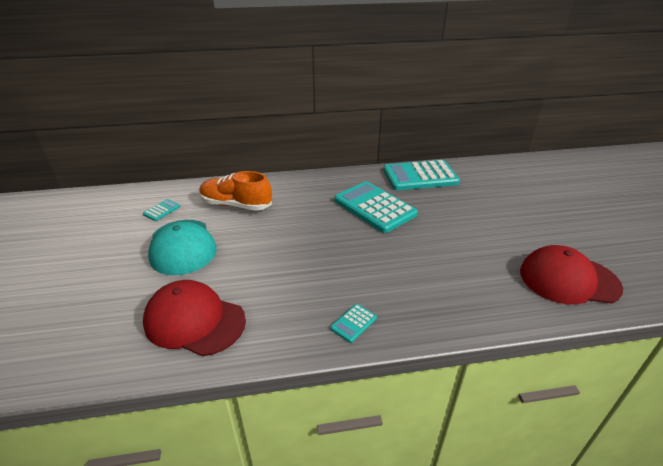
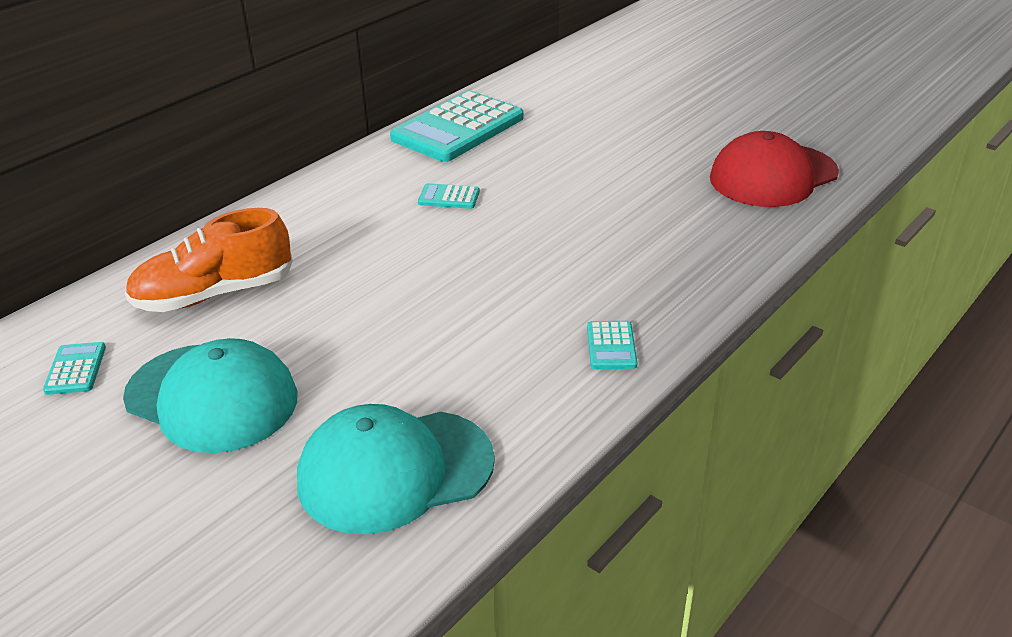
camera: 40 degrees left, 0 degrees up
(194, 321) = (395, 470): red cap -> turquoise cap
(374, 207) = (449, 197): turquoise calculator -> turquoise calculator, size x0.42

